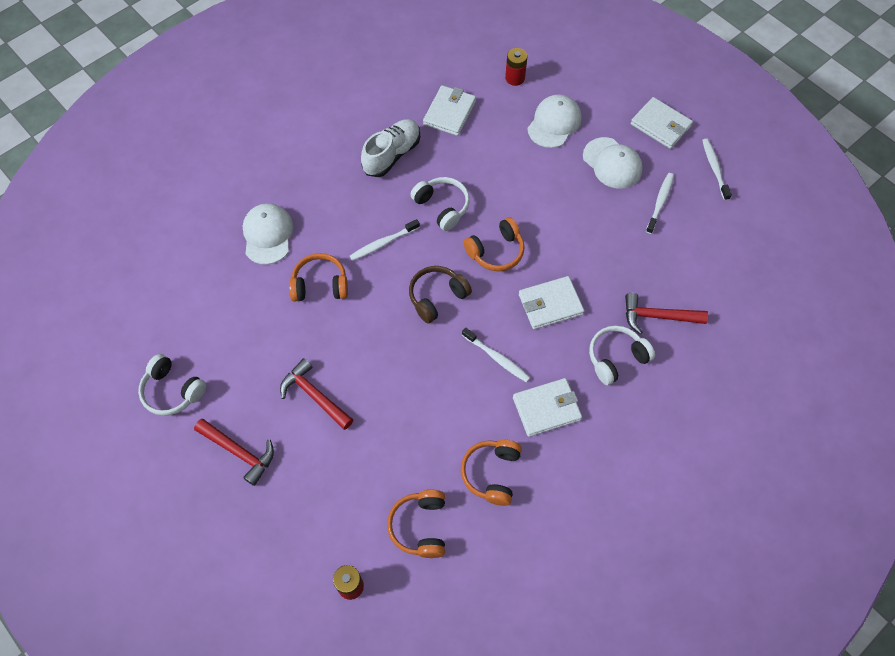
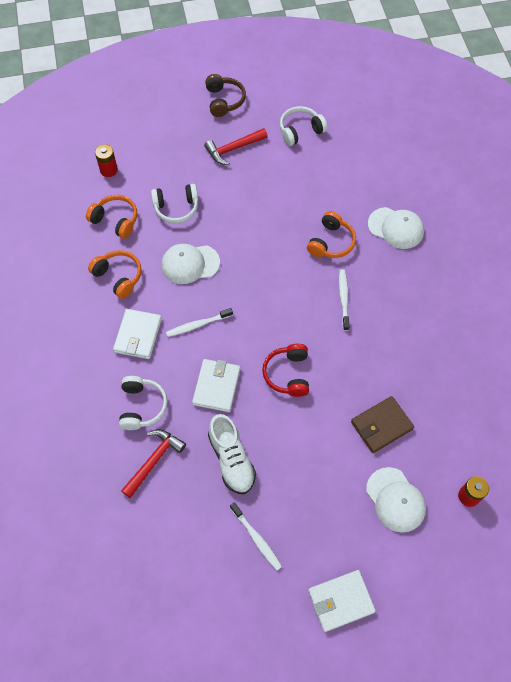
camera: 120 degrees right, 0 degrees up
(315, 395) = (245, 203): red hammer -> none
(392, 155) = (429, 346): white shoe -> white shoe (231, 459)
(437, 297) = (273, 312): brown headphones -> brown headphones (224, 101)
(442, 207) = (354, 357): white headphones -> white headphones (176, 208)
(449, 113) = (453, 415): white wallet -> none
(496, 158) = (381, 425): none -> brown wallet
(496, 251) = (288, 374): orange headphones -> red headphones
(612, 163) = (322, 523): white cap -> white cap (190, 264)
(714, 168) = (262, 618): white toothbrush -> none

